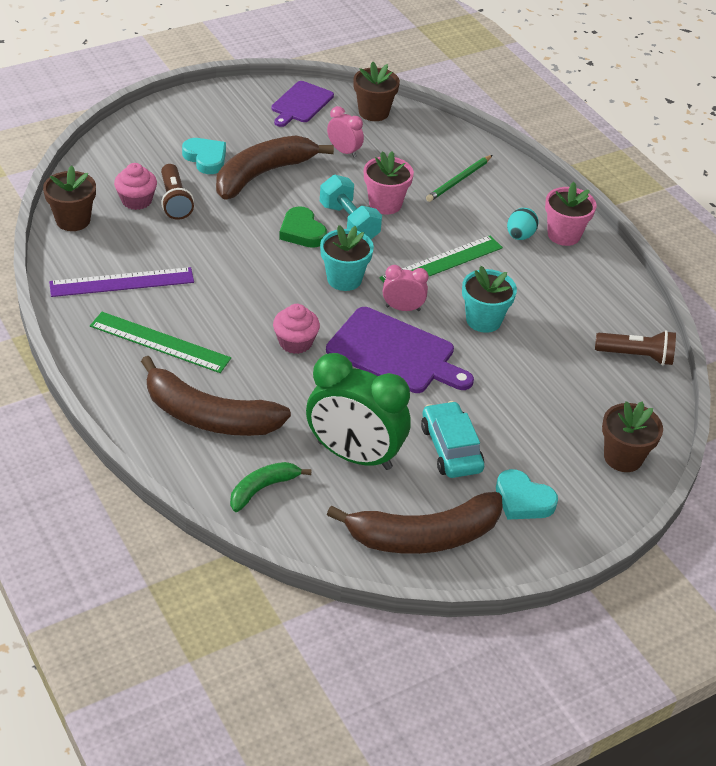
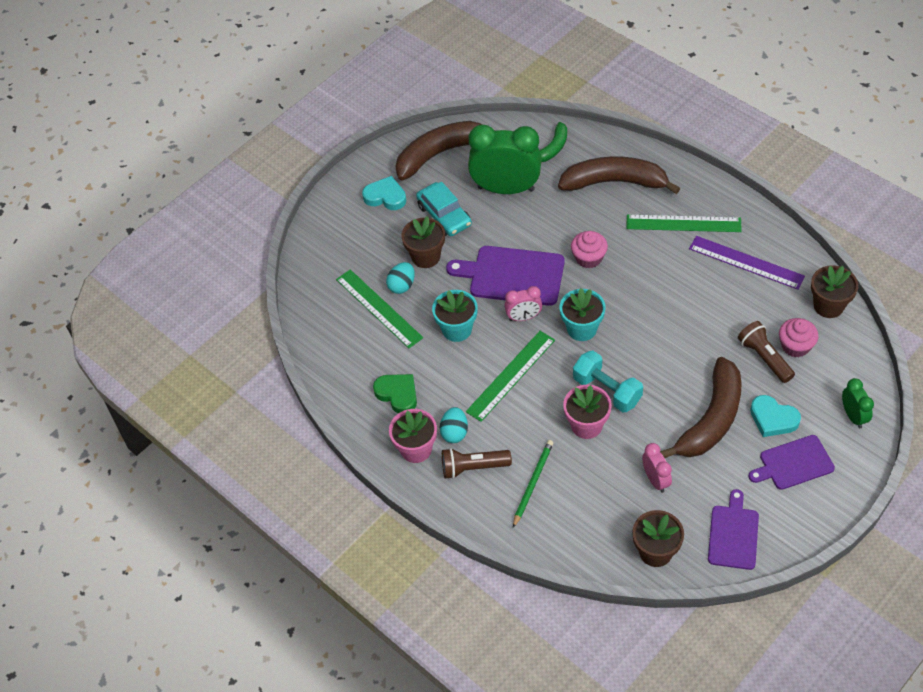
camera: 170 degrees right, 10 degrees up
(122, 282) = (746, 262): purple ruler -> purple ruler turned 60 degrees clockwise
(132, 140) = (853, 416): none -> green clock
(213, 127) = (793, 463): none -> purple cutting board
(302, 232) = (640, 365): green heart -> green heart (397, 394)
(344, 151) = (655, 480): pink clock -> pink clock turned 135 degrees counterclockwise
(533, 384) = (402, 285): none -> turquoise egg
(568, 369) = (379, 308): none -> green ruler
(623, 457) = (325, 249): brown flower pot -> brown flower pot (426, 257)
(636, 356) = (329, 339): brown flashlight -> brown flashlight (473, 467)

